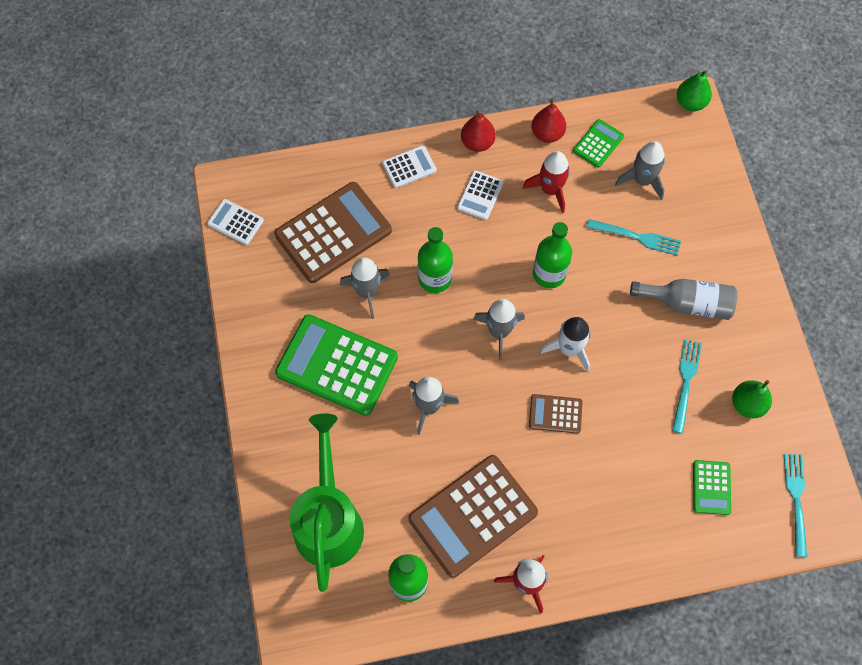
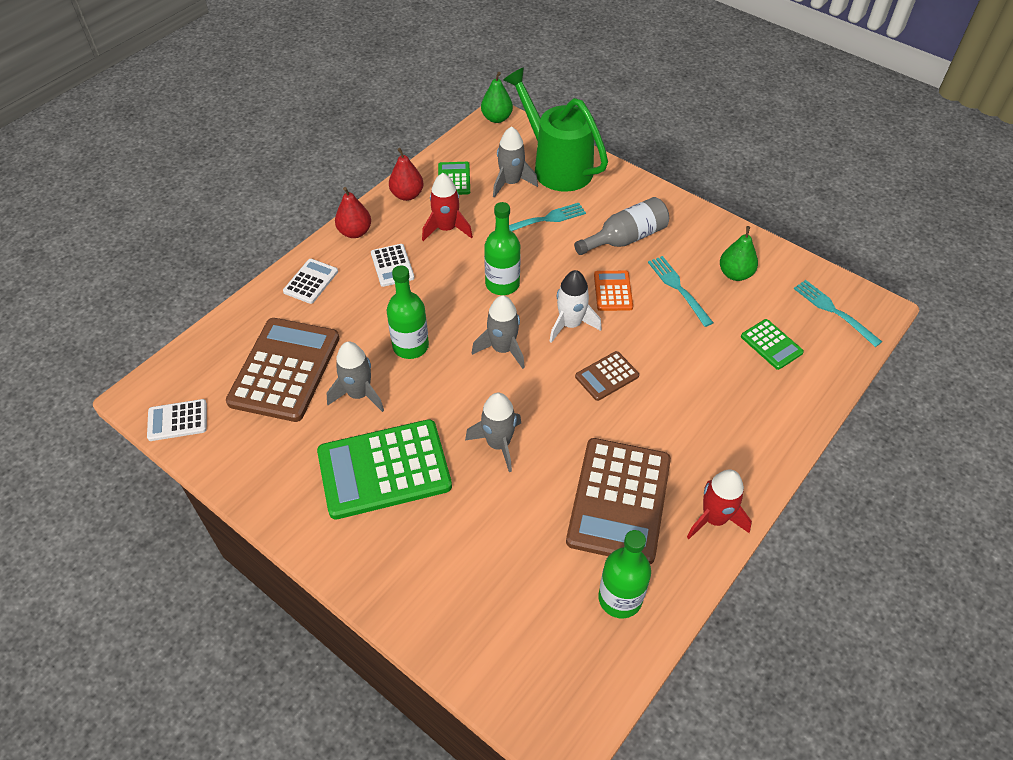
camera: 40 degrees left, 15 degrees down
(329, 519) = (497, 602): green watering can -> green watering can (556, 165)
(630, 345) = (613, 291): none -> orange calculator

